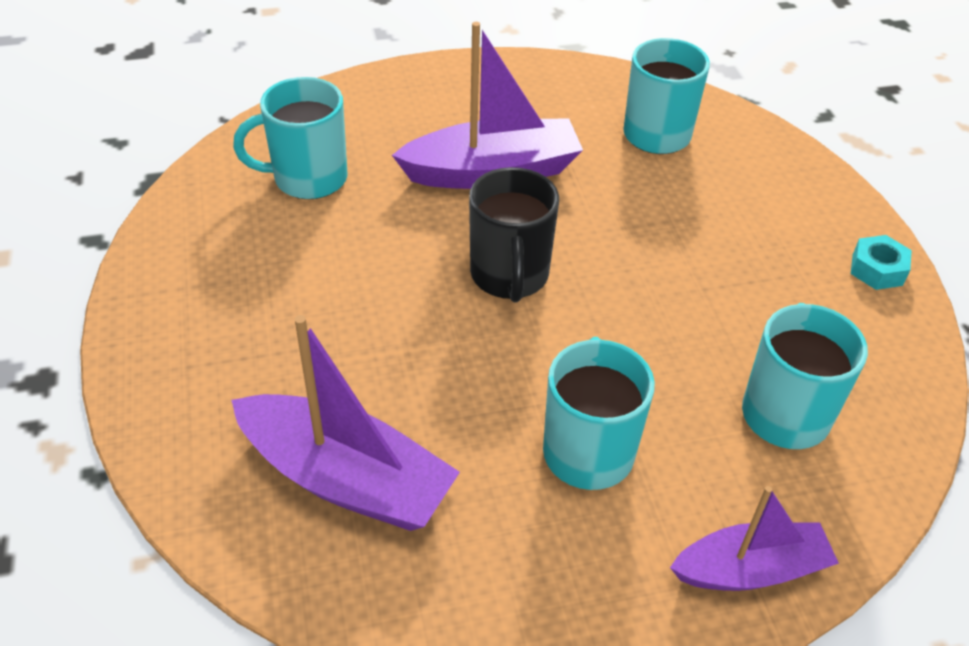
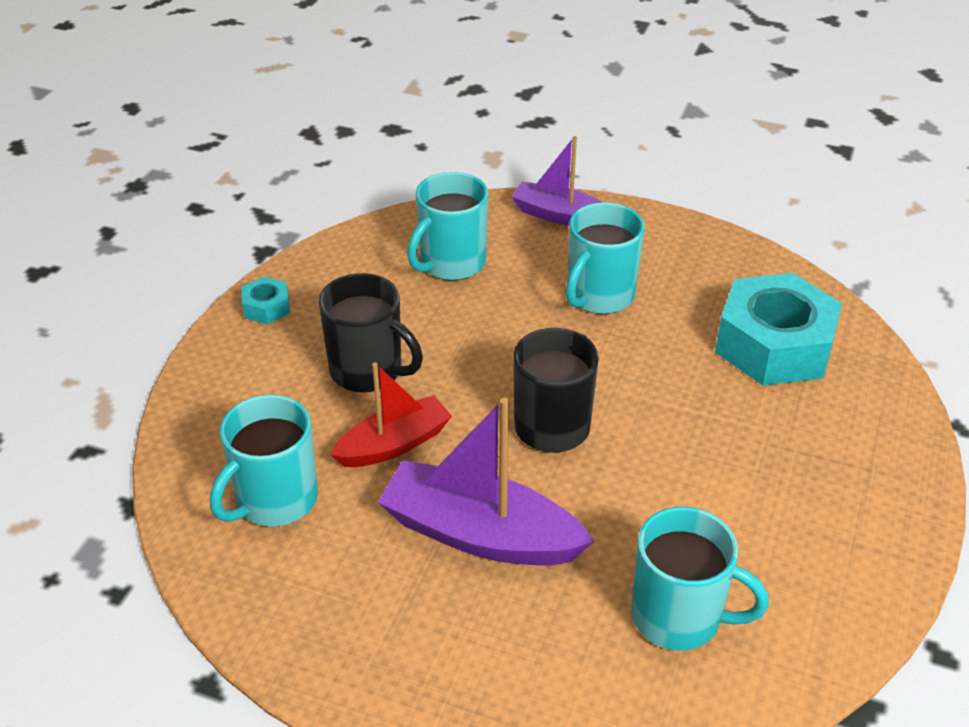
camera: 145 degrees left, 5 degrees down
(346, 479) = (774, 345): purple boat -> turquoise nut
(621, 203) = (394, 444): none -> red boat
(714, 252) = (368, 371): none -> black mug

